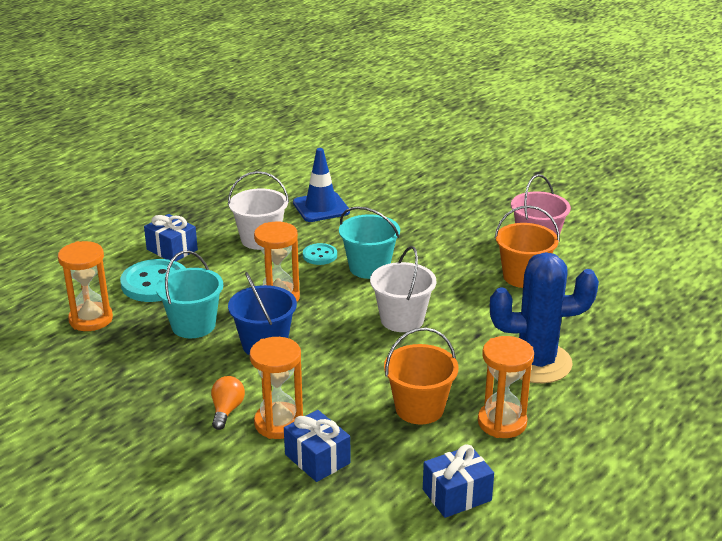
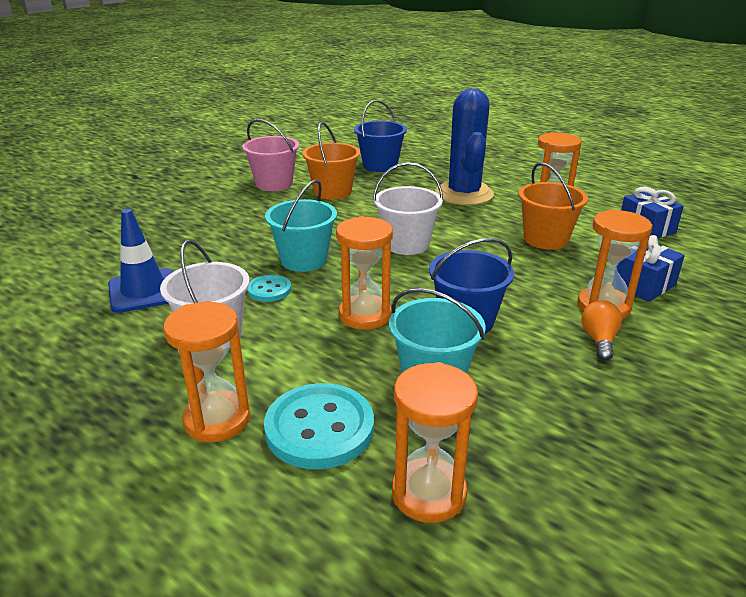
camera: 90 degrees left, 0 degrees up
(172, 250) = (217, 419): blue gift -> orange hourglass
(227, 410) = (599, 340): orange light bulb -> orange light bulb turned 90 degrees clockwise
(613, 306) = (380, 165): none -> blue bucket

